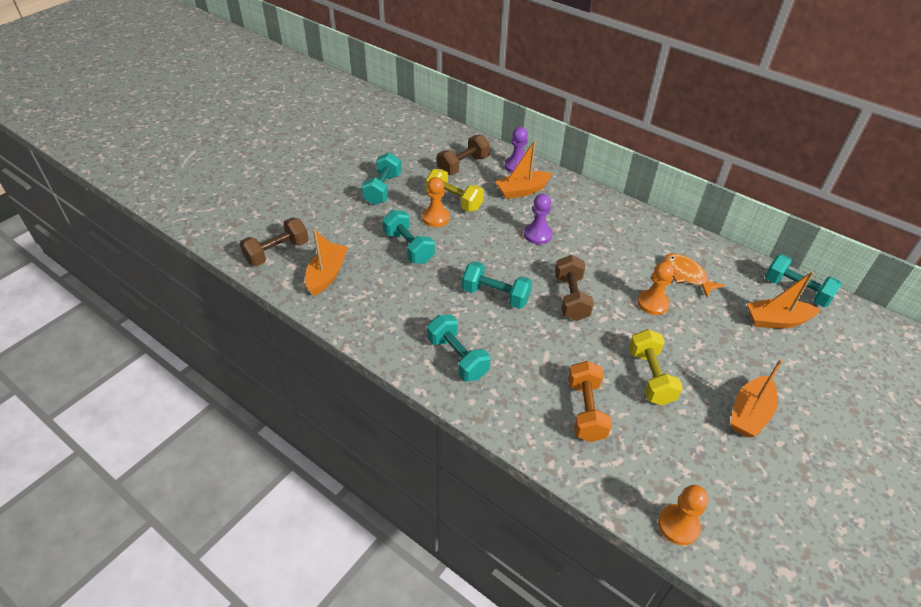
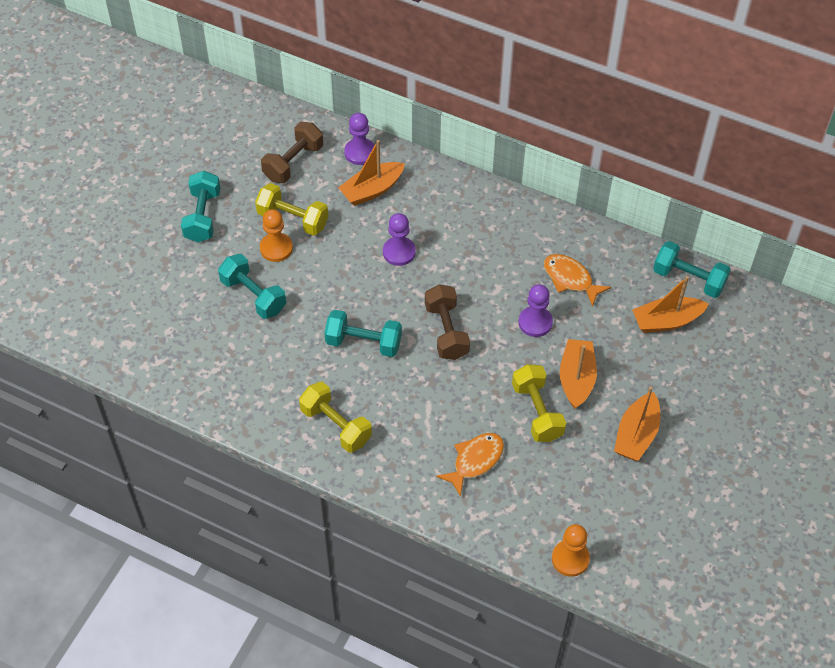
camera: 10 degrees left, 10 degrees up
(277, 252) = (103, 329): brown dumbbell -> none
(327, 275) = (169, 349): orange boat -> orange boat (576, 379)
(457, 357) = (336, 425): turquoise dumbbell -> yellow dumbbell
(585, 411) = (475, 461): orange dumbbell -> orange fish
(653, 303) = (535, 322): orange pawn -> purple pawn

